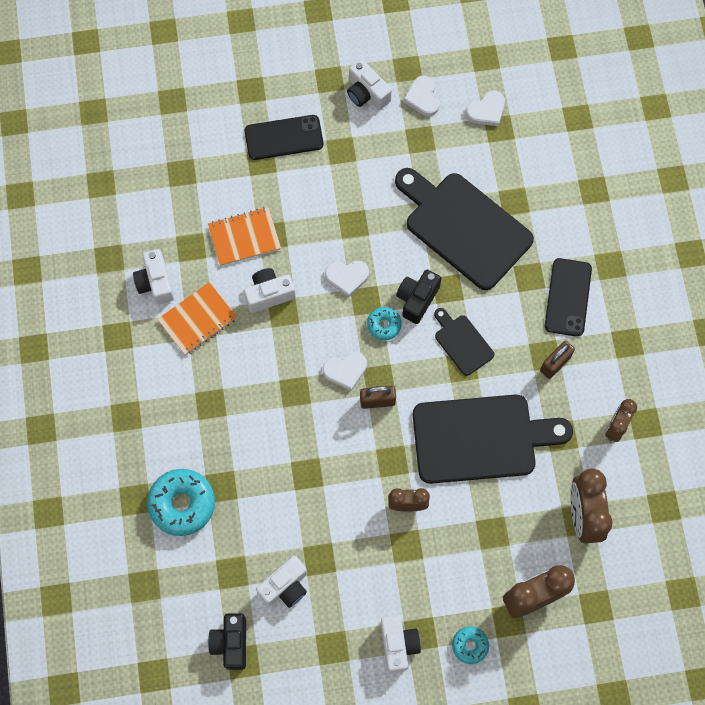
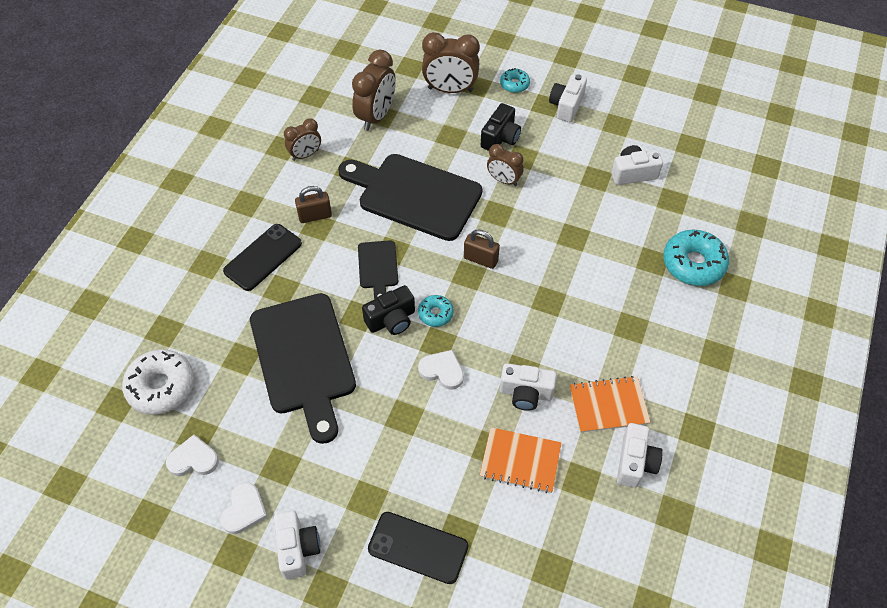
camera: 150 degrees left, 15 degrees down
(231, 643) = (695, 159): black camera -> black camera (500, 138)
(345, 371) = (493, 295): white heart -> none
(555, 147) = (161, 387): none -> white donut

